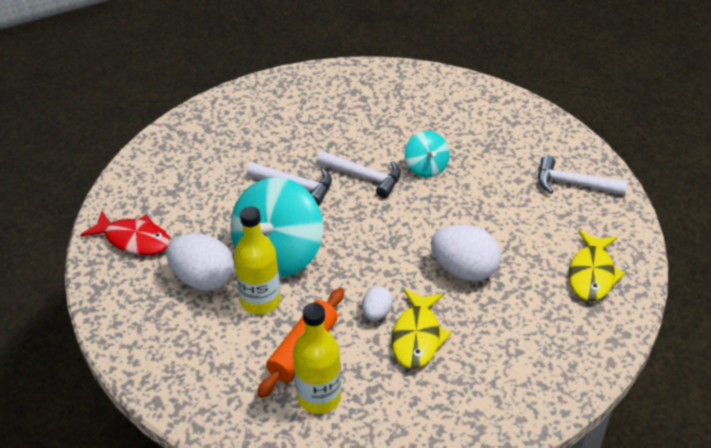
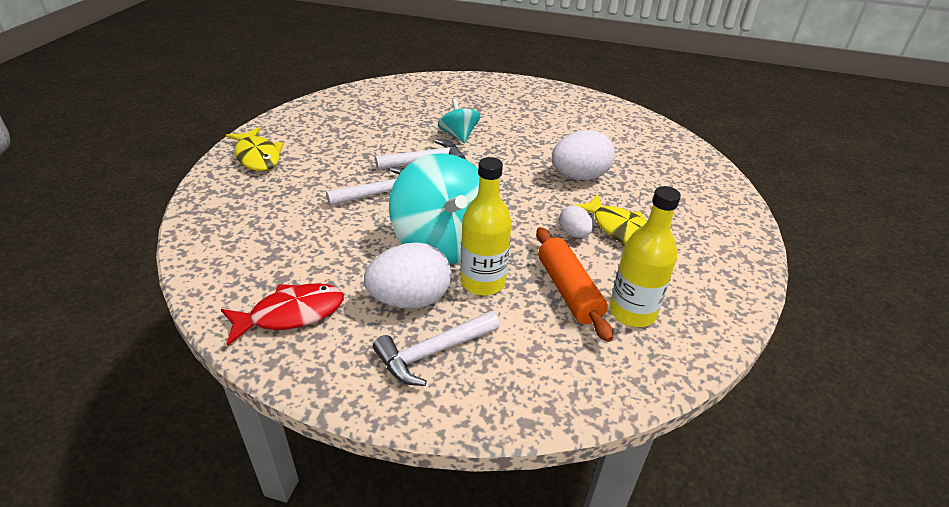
camera: 50 degrees left, 5 degrees down
(426, 168) = (458, 136): turquoise spinning top -> turquoise spinning top turned 135 degrees counterclockwise
(573, 184) = (556, 103): white hammer -> white hammer (432, 353)
(592, 274) = (643, 139): yellow fish -> yellow fish (257, 156)

